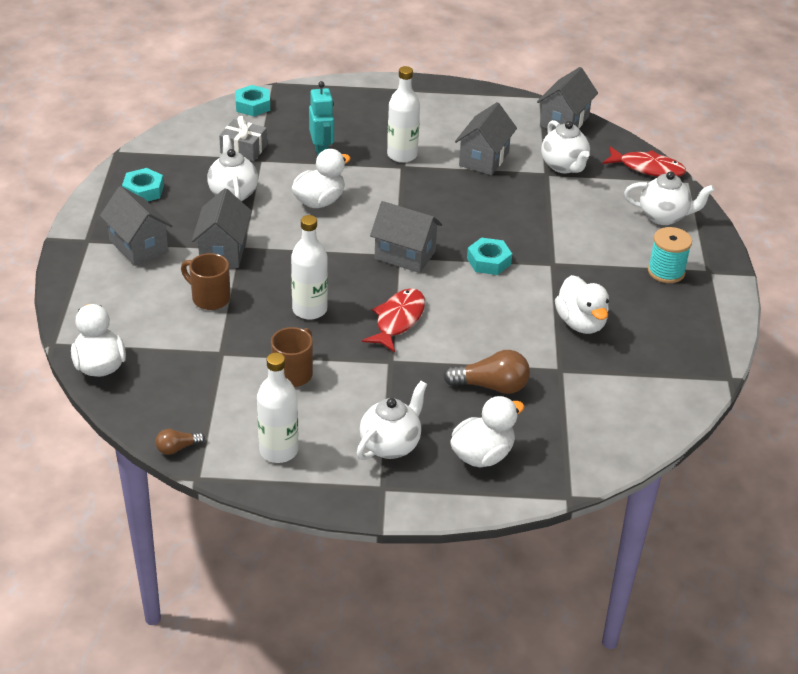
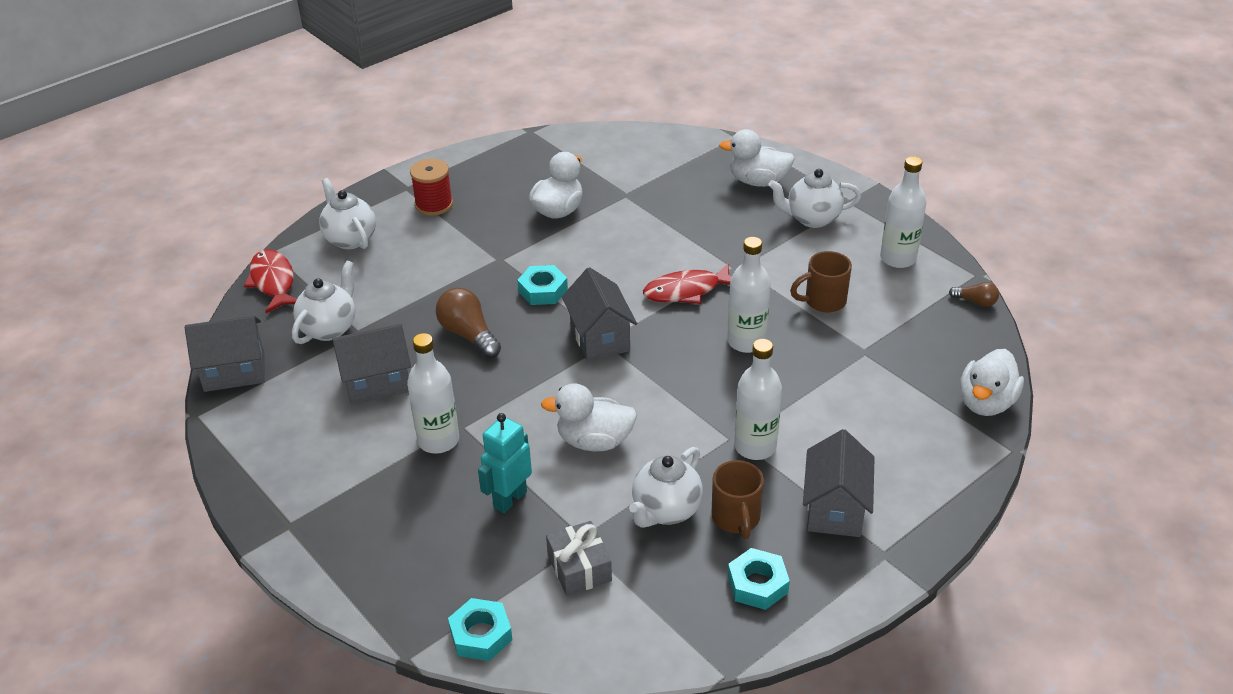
camera: 130 degrees left, 0 degrees up
(209, 298) = (822, 406): brown mug -> brown mug (736, 518)
(223, 251) = (755, 447): grey house -> white bottle
(491, 386) = (689, 212): brown light bulb -> brown light bulb (468, 335)
(666, 271) = (434, 205): turquoise spool -> red spool

